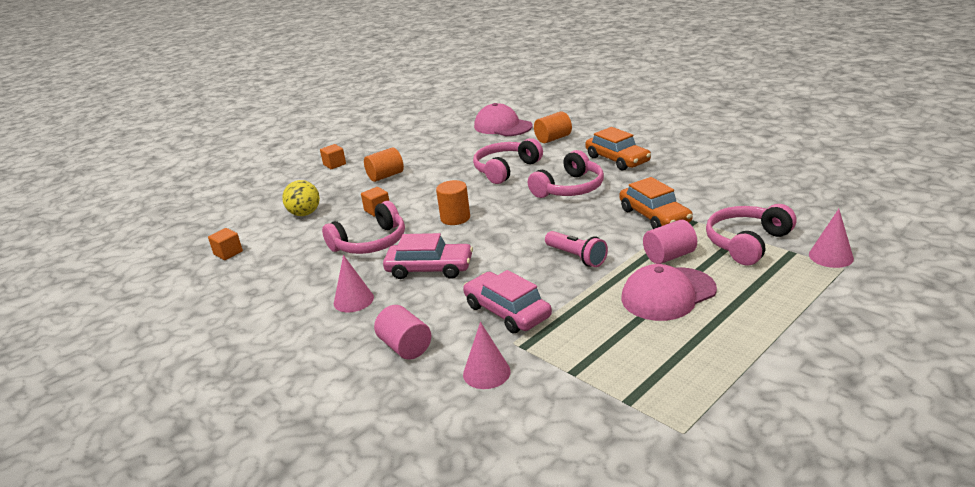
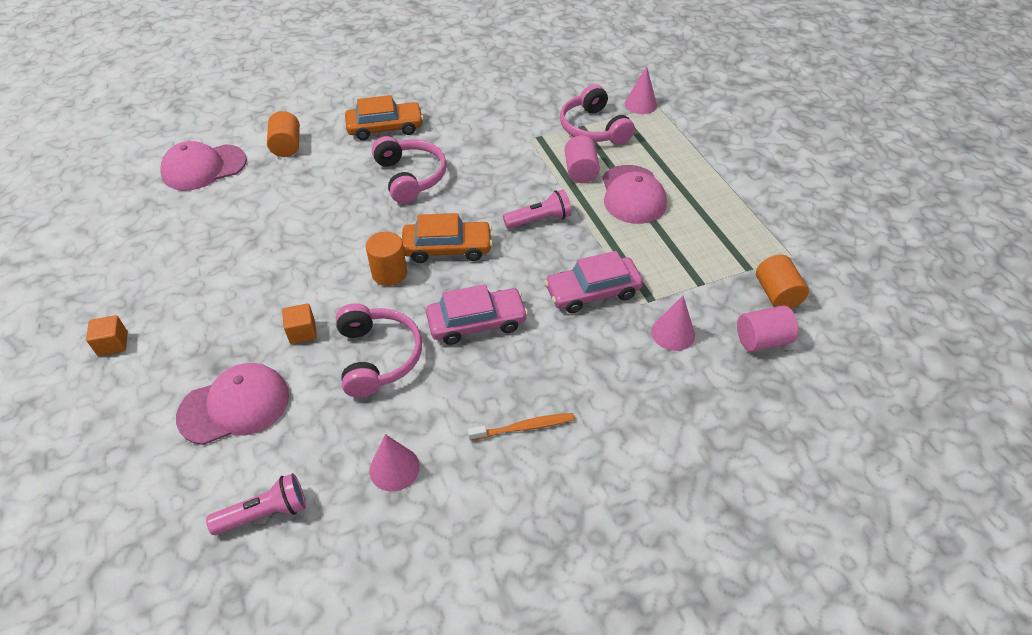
camera: 70 degrees left, 20 degrees up
(228, 253) = (265, 513): orange cube -> pink flashlight
(305, 214) = (235, 406): yellow ball -> pink cap
(333, 324) = (524, 427): none -> orange toothbrush
(353, 300) = (490, 400): pink cone -> pink cone (394, 468)
(385, 176) = (216, 302): orange cylinder -> orange cylinder (776, 294)
(405, 347) = (602, 378): pink cylinder -> pink cylinder (762, 340)
(429, 268) = (476, 322): pink car -> pink car turned 45 degrees clockwise
(506, 169) = (319, 202): pink headphones -> none
(654, 216) = (511, 152): orange car -> orange car (447, 248)

